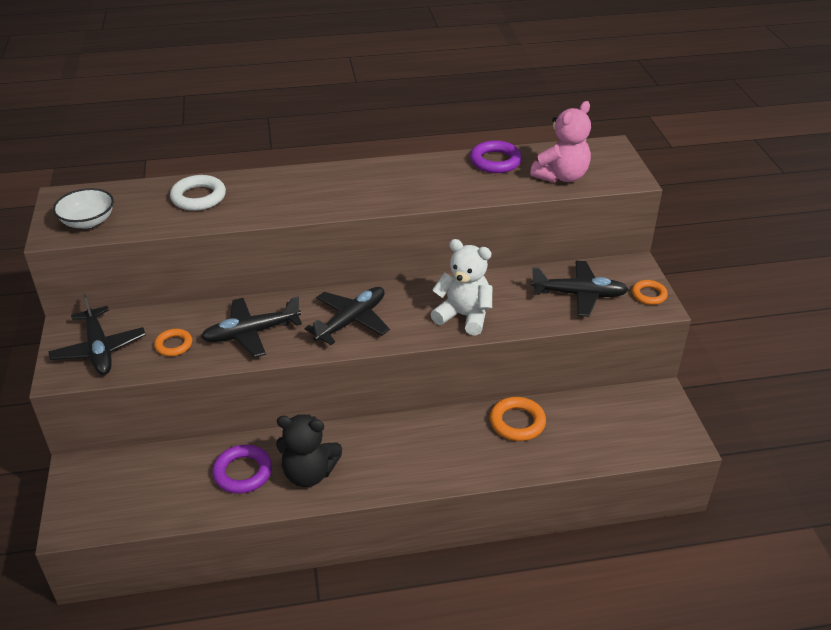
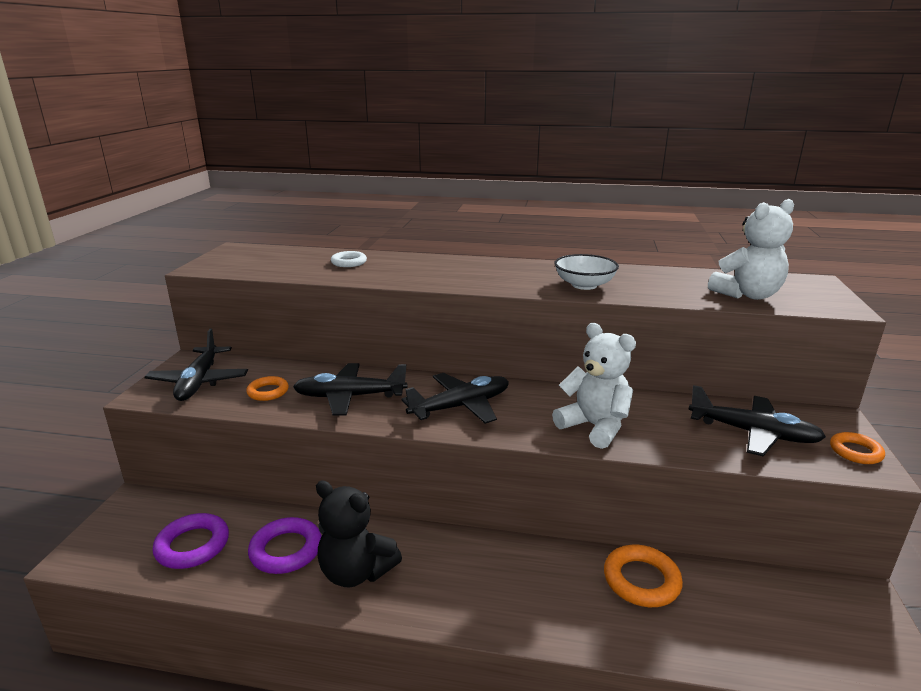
camera: 20 degrees right, 15 degrees down
(88, 221) = (238, 264): white bowl -> white bowl (584, 285)
(198, 197) = (349, 262): white ring -> white ring, size x0.64
(495, 161) = (669, 275): purple ring -> purple ring (192, 545)
(561, 176) = (747, 295): pink teddy bear -> white teddy bear

